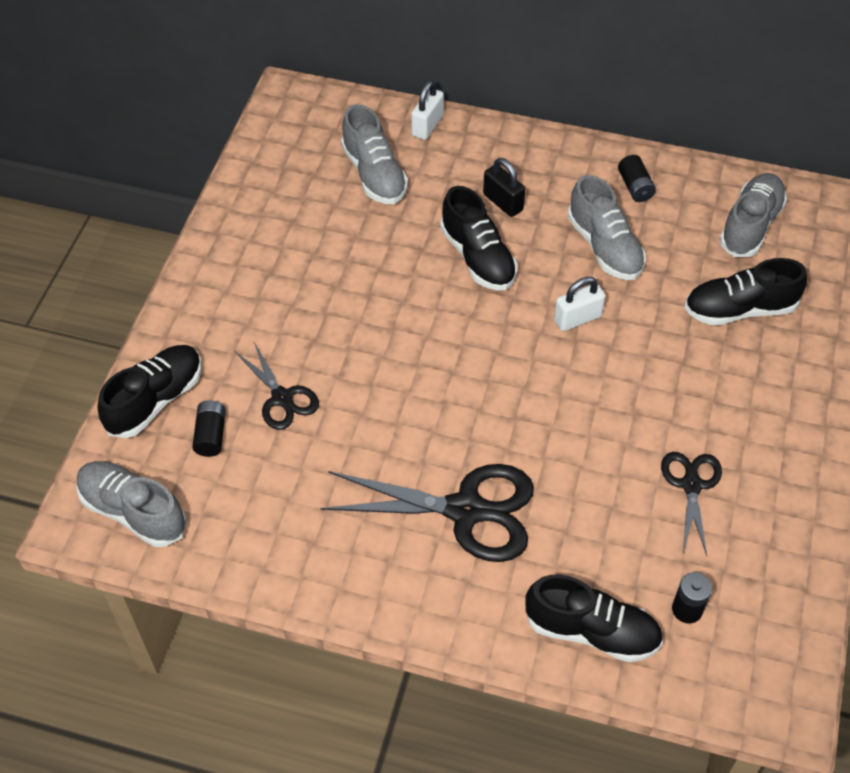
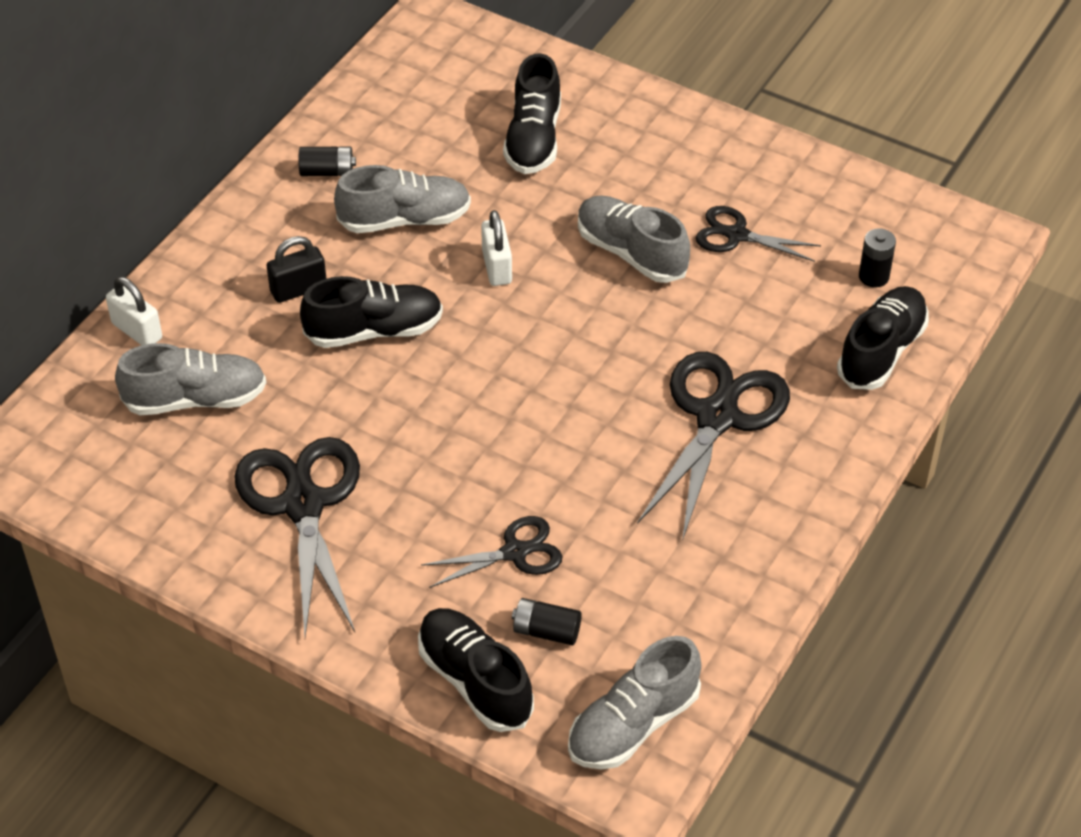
camera: 75 degrees left, 5 degrees down
(295, 259) = (303, 504): none -> black scissors
(750, 226) = (424, 98): grey shoe -> grey shoe (631, 253)

